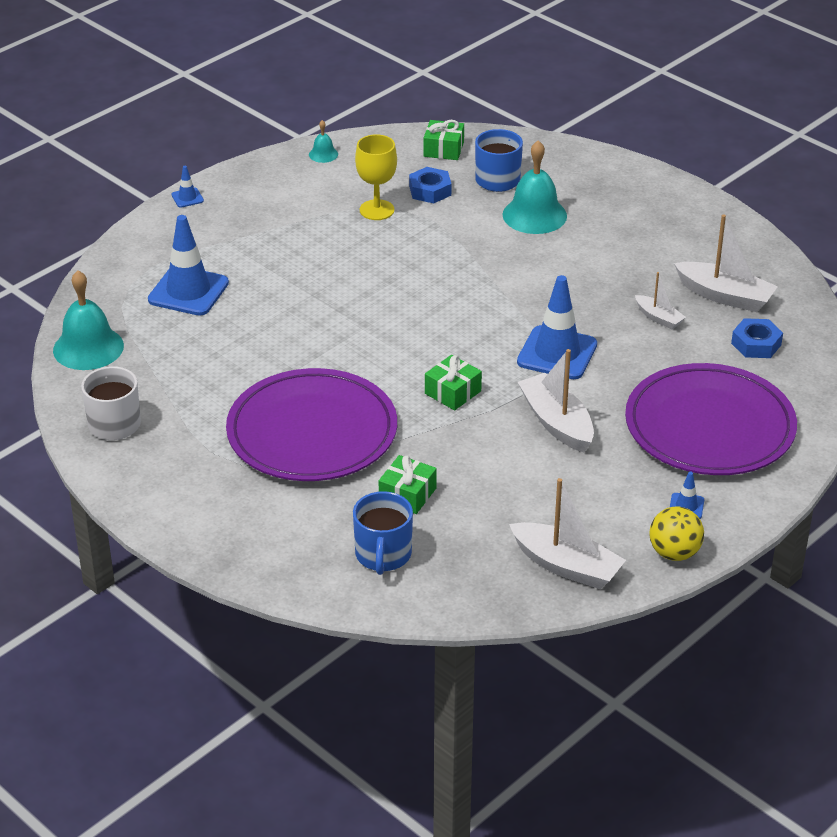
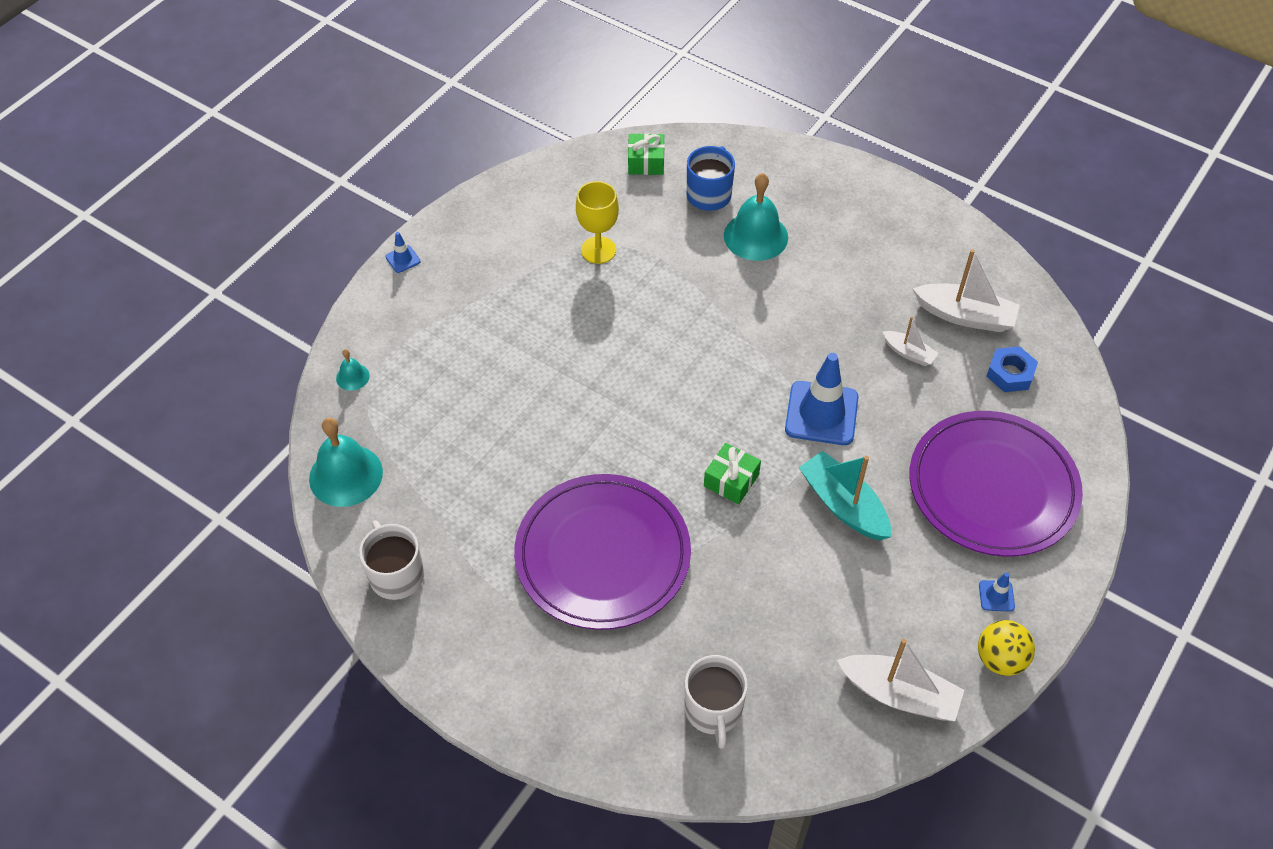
camera: 10 degrees left, 15 degrees up
(188, 291) = (432, 384): blue traffic cone -> none
(323, 154) = (527, 184): turquoise bell -> turquoise bell (352, 377)
(383, 555) = (713, 710): blue mug -> white mug
(407, 494) = (718, 624): green gift -> none
(430, 190) = (645, 218): blue nut -> none
(557, 423) = (843, 505): white boat -> turquoise boat

